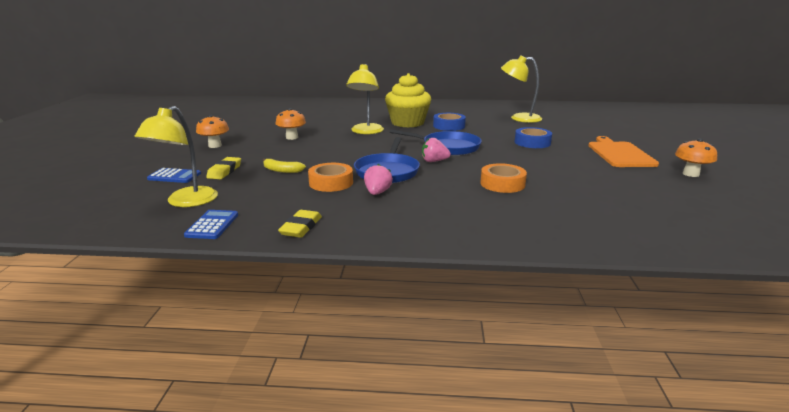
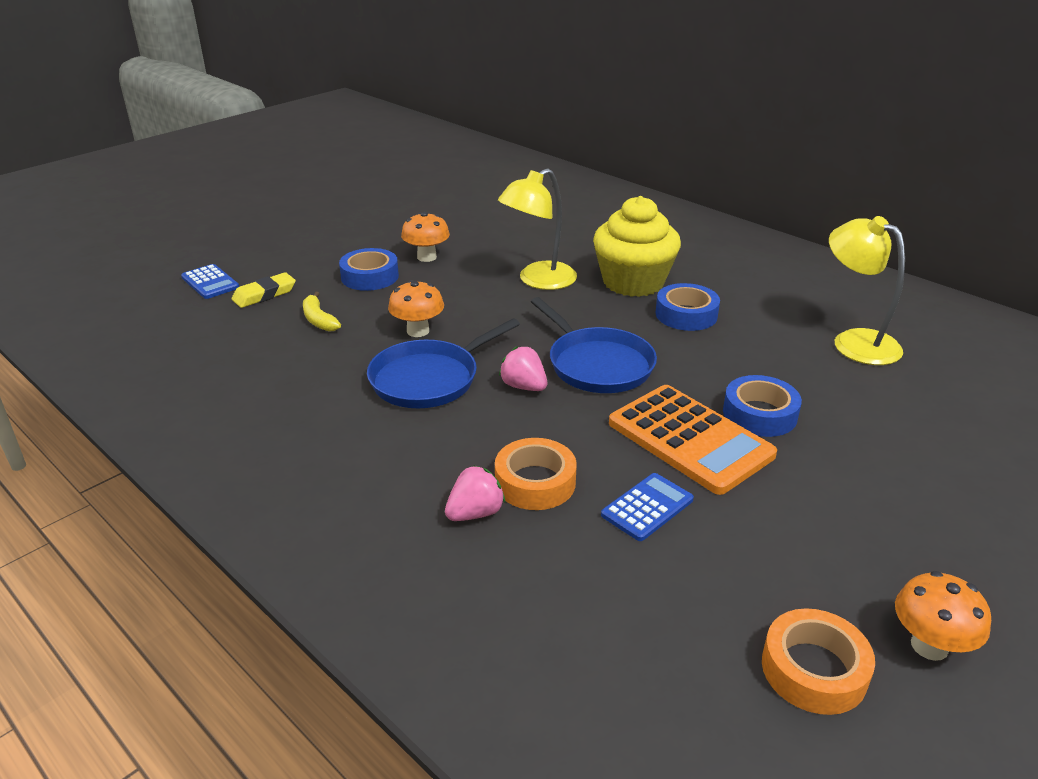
camera: 40 degrees right, 10 degrees up
(186, 202) = (161, 332): yellow lamp -> none
(212, 225) = (129, 381): blue calculator -> blue calculator (647, 507)
(215, 145) = (323, 241): orange mushroom -> orange mushroom (418, 331)
(275, 150) = (370, 277): none -> blue tape
(301, 227) = (190, 431): yellow eraser -> none
(331, 183) = (333, 369): orange tape -> orange tape (814, 670)
(377, 193) = (352, 414): pink strawberry -> pink strawberry (475, 513)
(526, 155) = (690, 439): none -> orange calculator
(619, 154) = (881, 519): orange cutting board -> none

